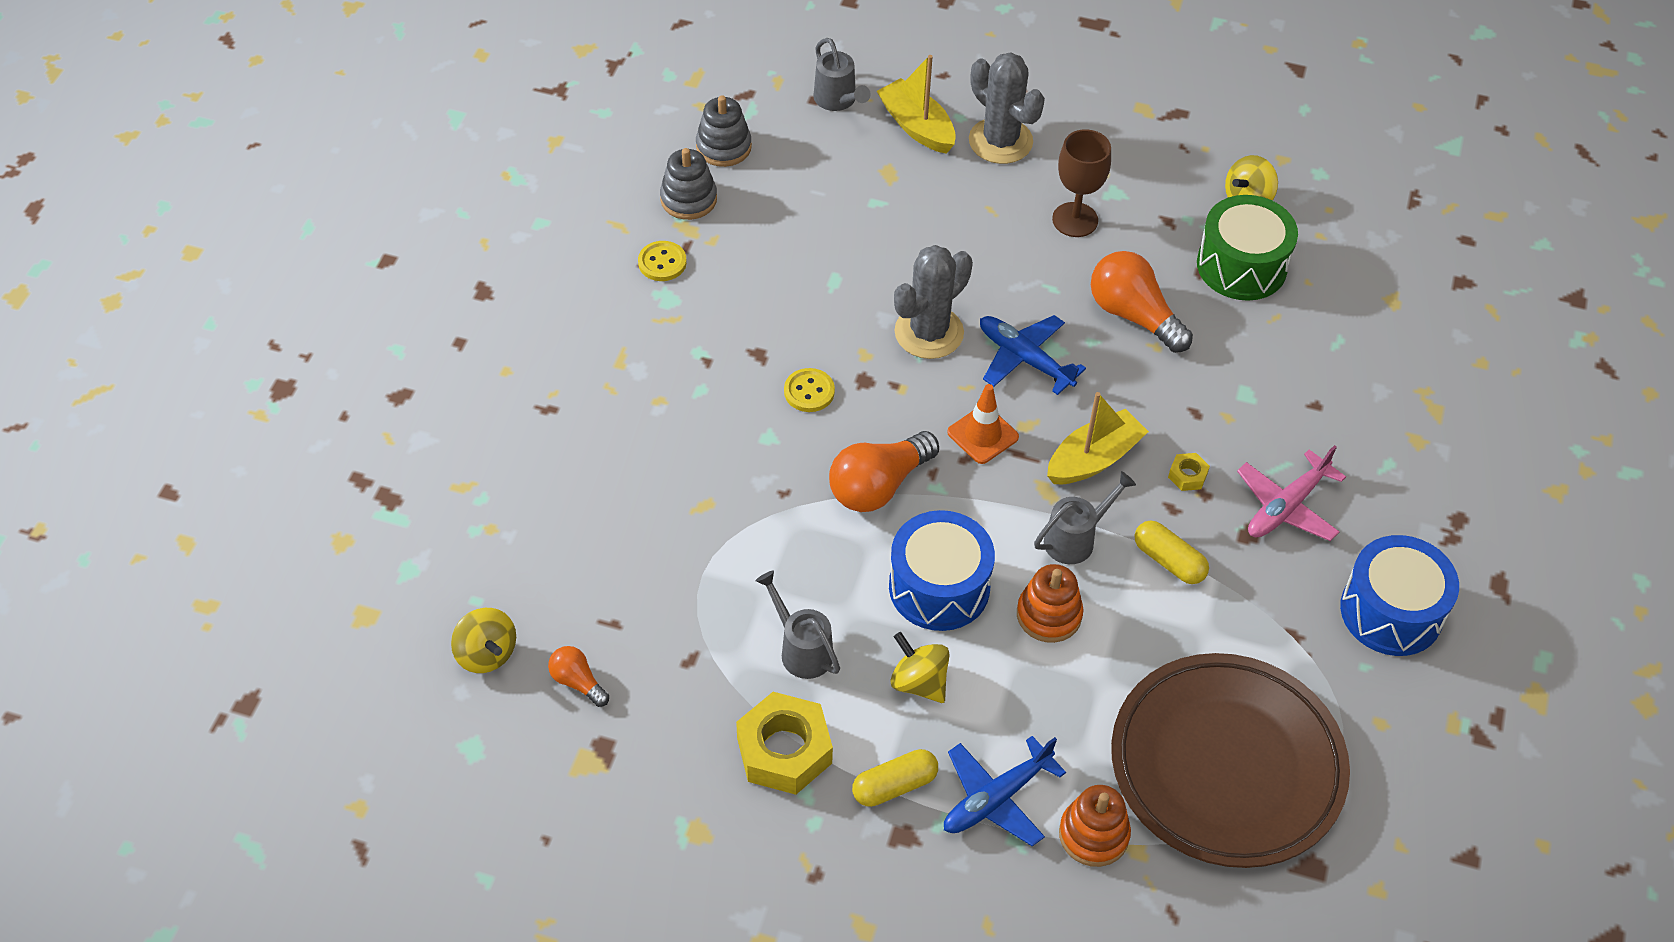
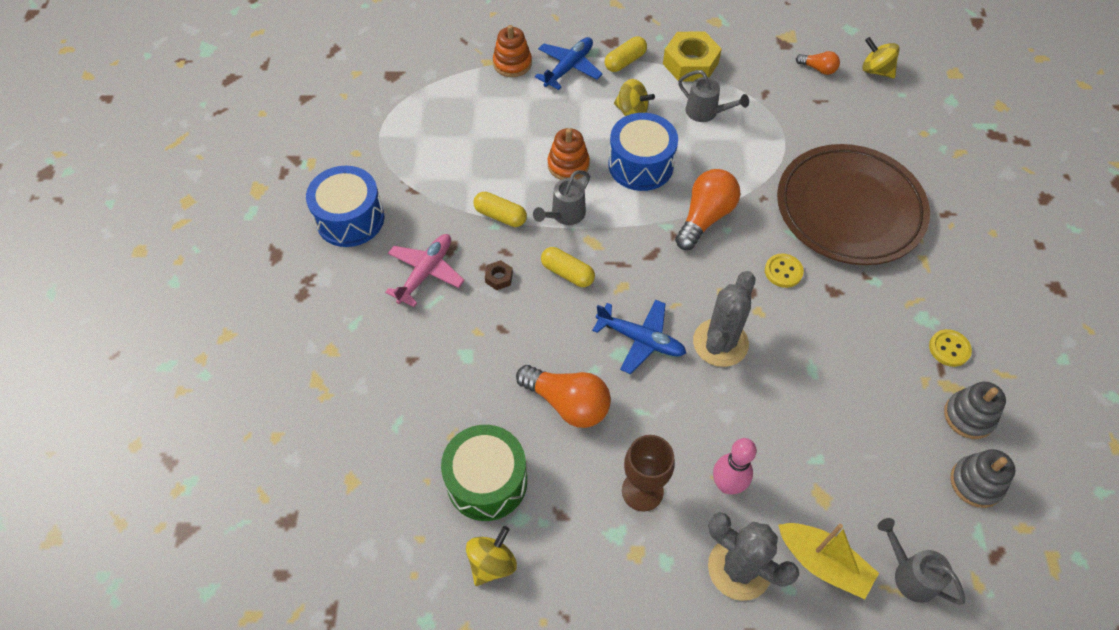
camera: 165 degrees right, 5 degrees up
(983, 204) = (727, 485): none -> pink bowling pin
(983, 435) = (650, 271): orange traffic cone -> none
(1094, 459) = (567, 273): yellow boat -> yellow capsule
(1187, 475) = (499, 278): yellow nut -> brown nut
(1226, 766) = (445, 110): brown plate -> brown plate (849, 209)

